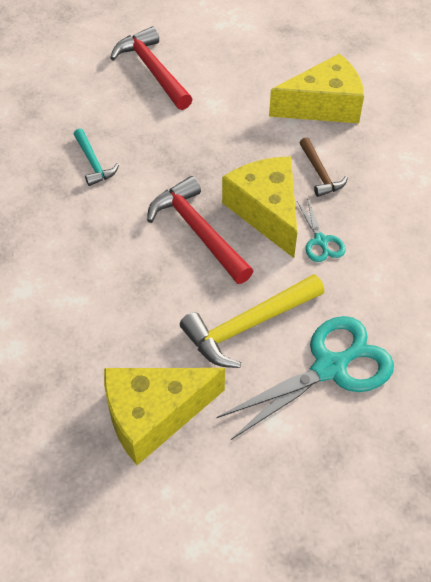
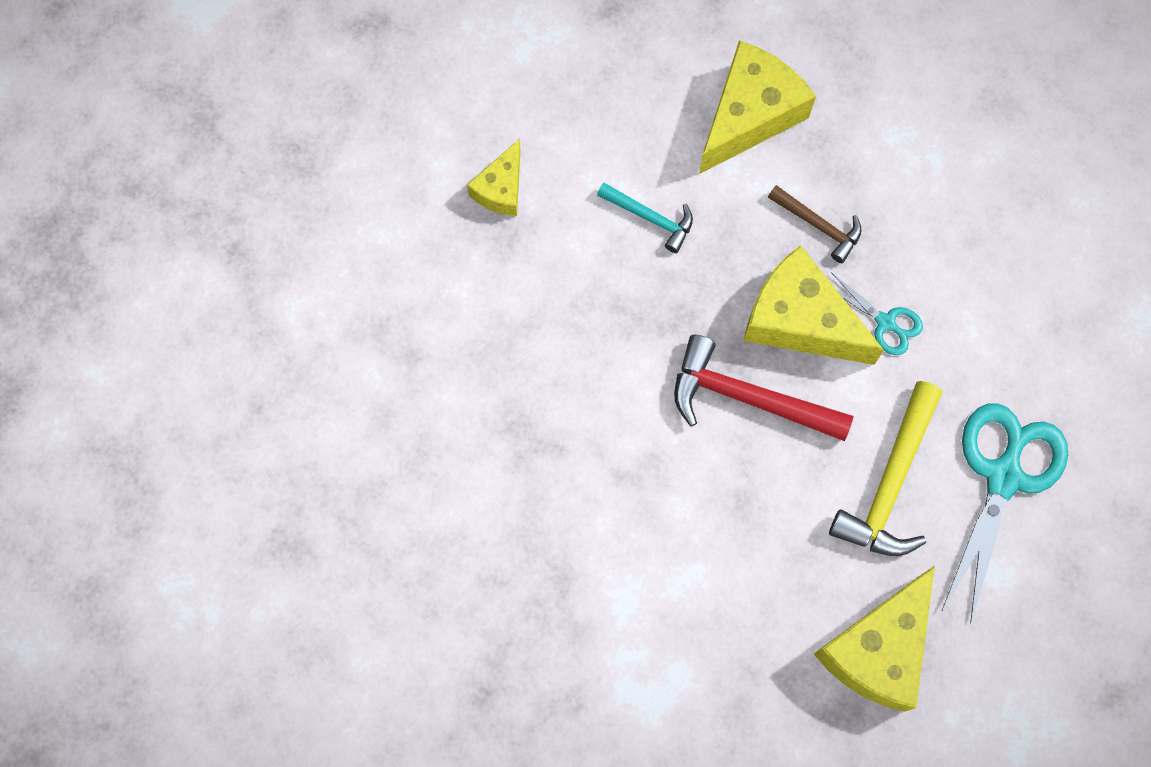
camera: 35 degrees left, 20 degrees up
(93, 163) = (552, 381): turquoise hammer -> turquoise hammer (650, 218)
(152, 70) = (501, 189): red hammer -> yellow cheese

